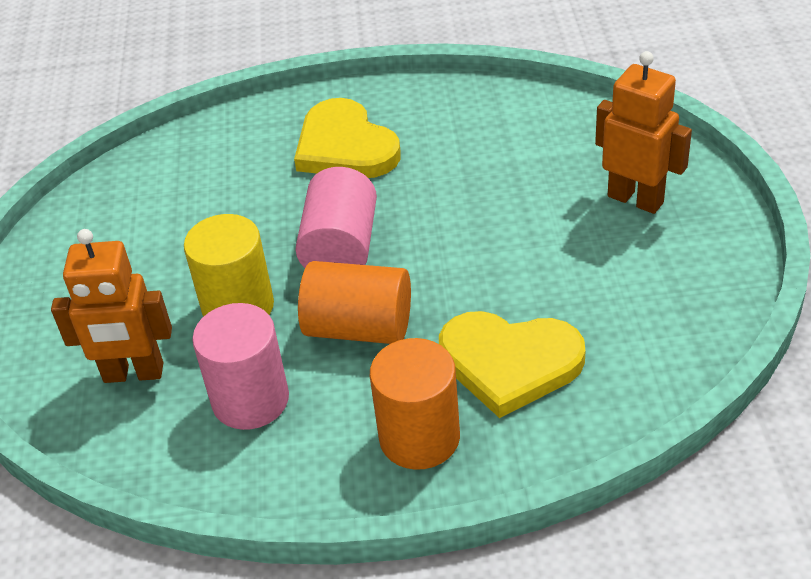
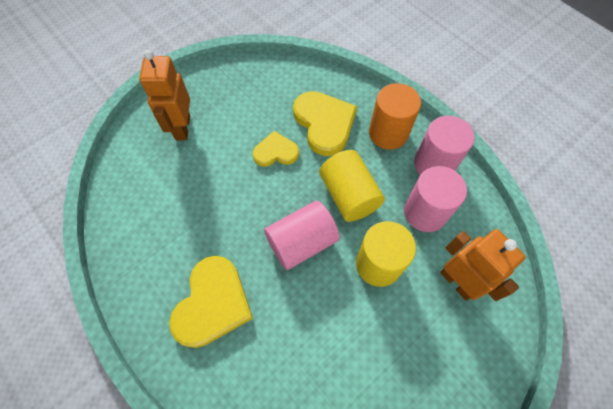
camera: 130 degrees left, 20 degrees up
(310, 463) = (434, 164): none -> pink cylinder
(359, 328) = (349, 195): orange cylinder -> yellow cylinder
(504, 281) = (276, 152): none -> yellow heart

